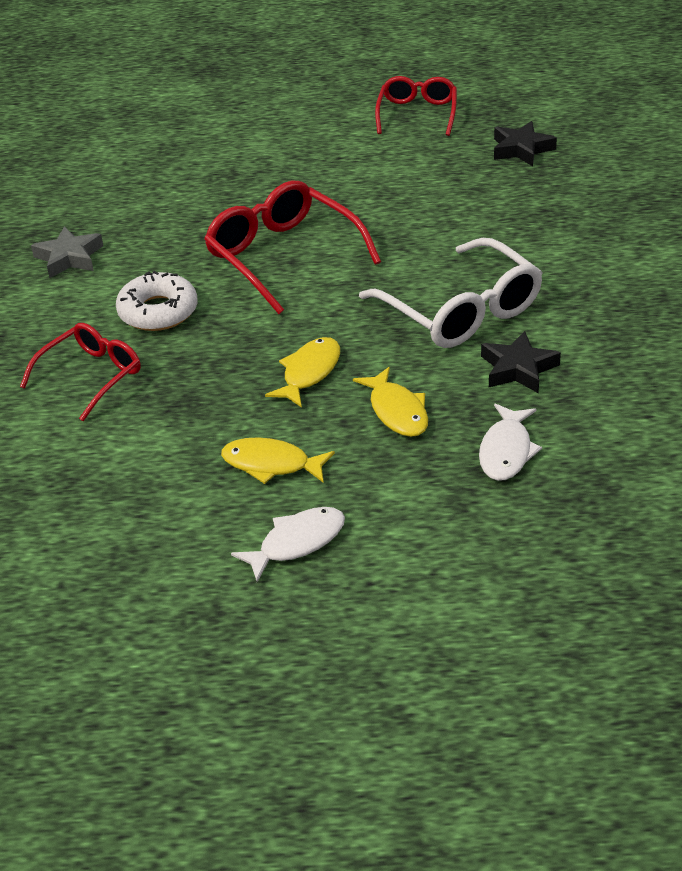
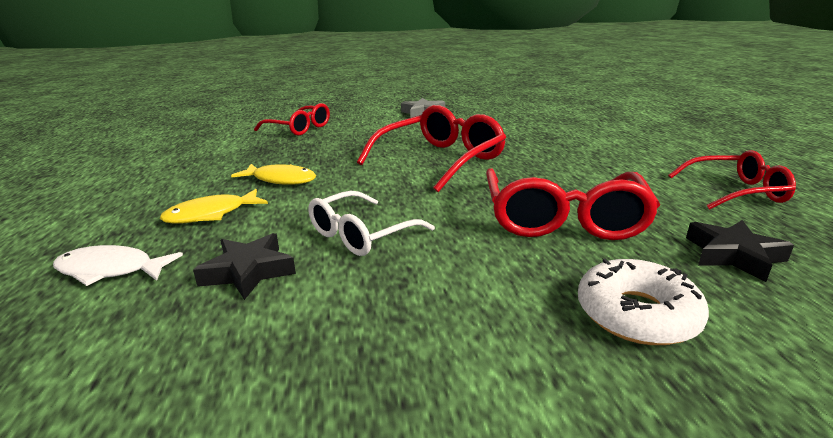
camera: 80 degrees right, 15 degrees down
(158, 311) = (365, 135): white donut -> white donut (637, 314)
(271, 464) = (176, 177): yellow fish -> none
(297, 543) = (80, 191): white fish -> none
(451, 205) = (563, 219): none -> red glasses
(461, 311) = (361, 234): white glasses -> white glasses, size x0.64

